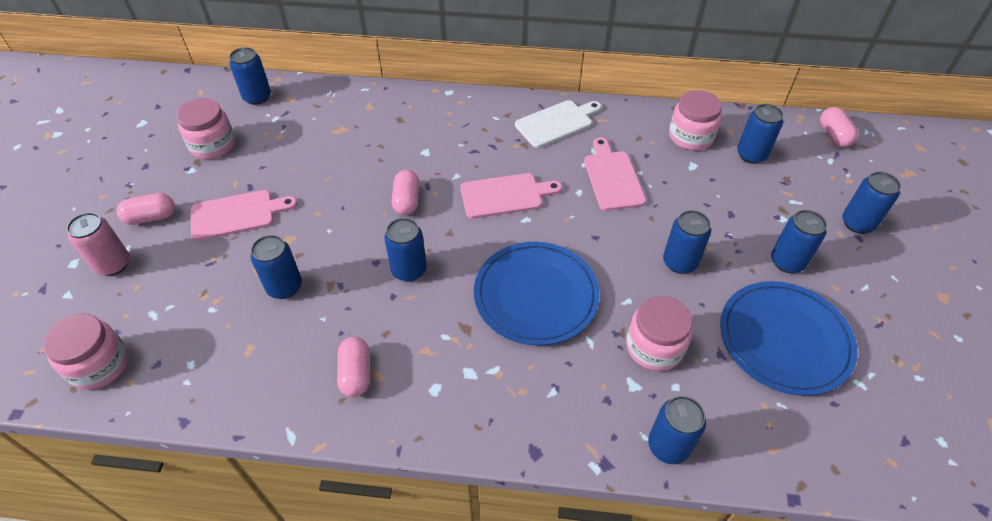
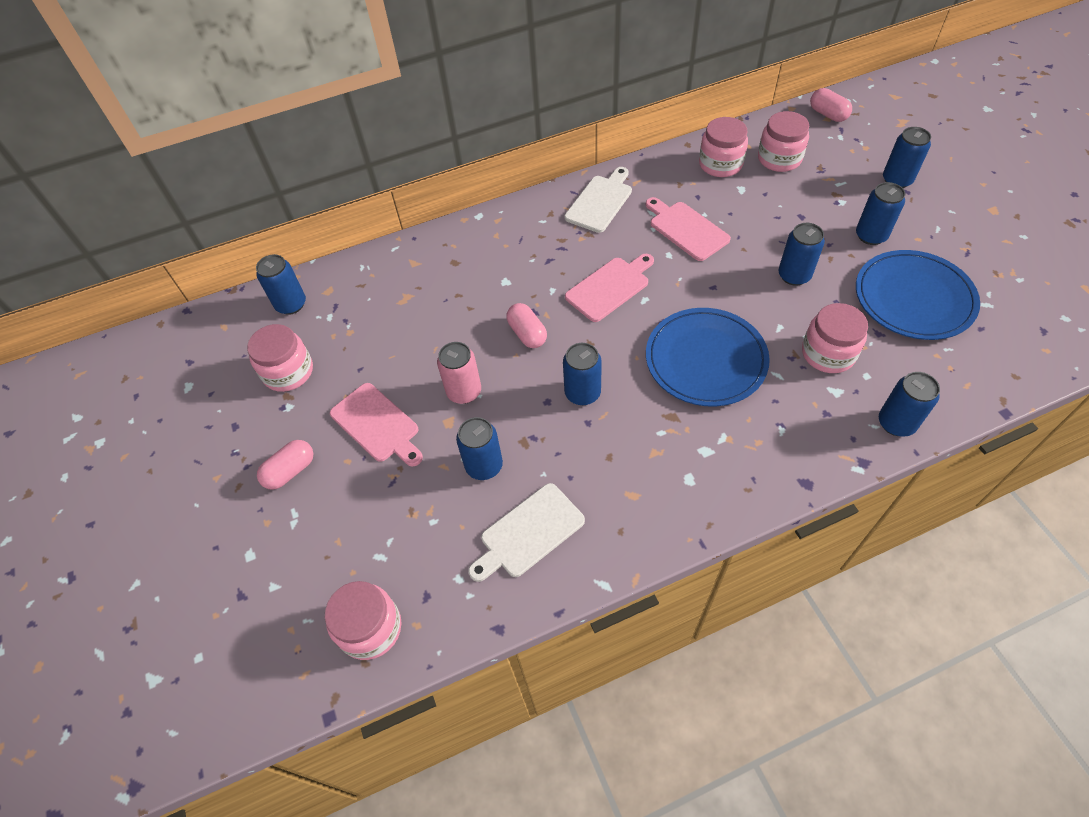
camera: 25 degrees left, 5 degrees up
(113, 264) = (294, 534): pink can -> pink can (464, 392)
(237, 214) = (377, 425): pink cutting board -> pink cutting board turned 90 degrees clockwise
(271, 359) = (528, 533): none -> white cutting board
(356, 373) = (613, 503): pink capsule -> none
(751, 155) = (779, 159): blue can -> pink jar

